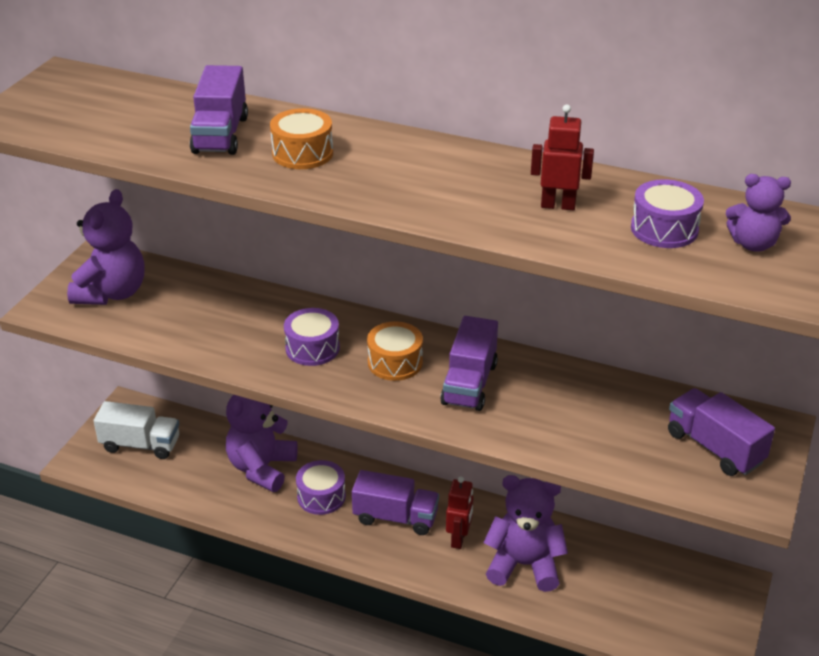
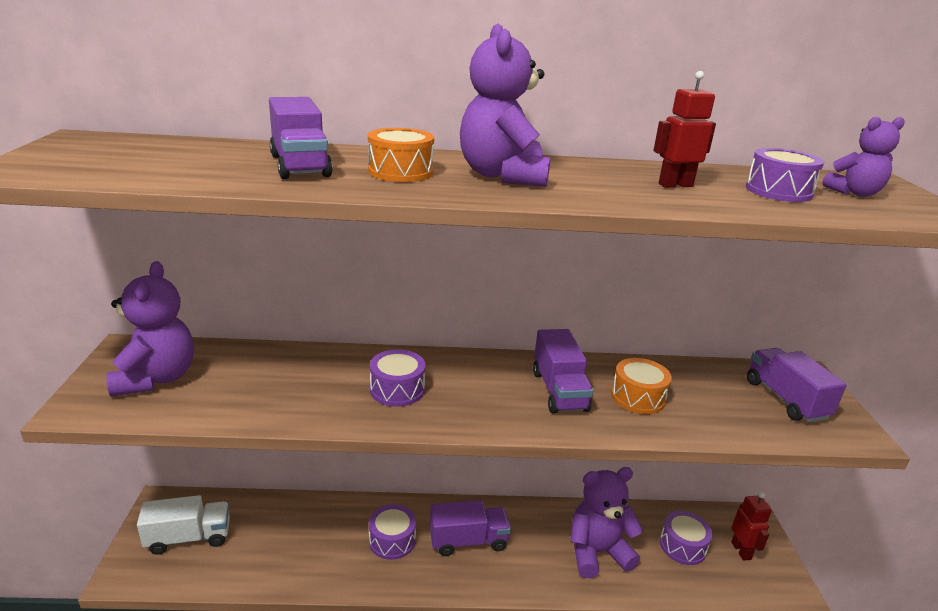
camera: 25 degrees left, 10 degrees down
(261, 468) = (323, 528): purple teddy bear -> purple teddy bear (503, 176)
(395, 362) = (482, 387): orange drum -> orange drum (638, 397)
(459, 539) = (532, 545): red robot -> red robot (741, 551)
(625, 586) = (682, 546): none -> purple drum
(714, 447) = (785, 399): purple truck -> purple truck turned 45 degrees clockwise

